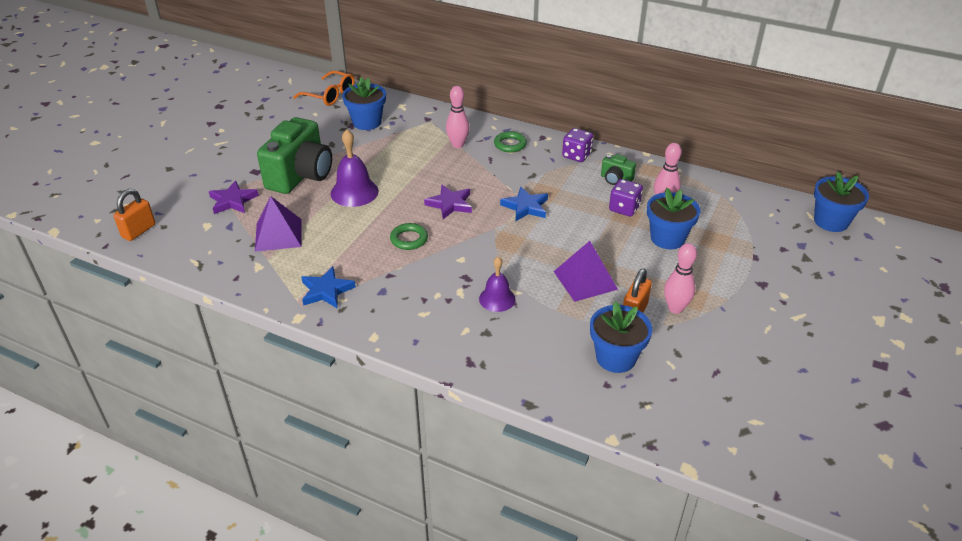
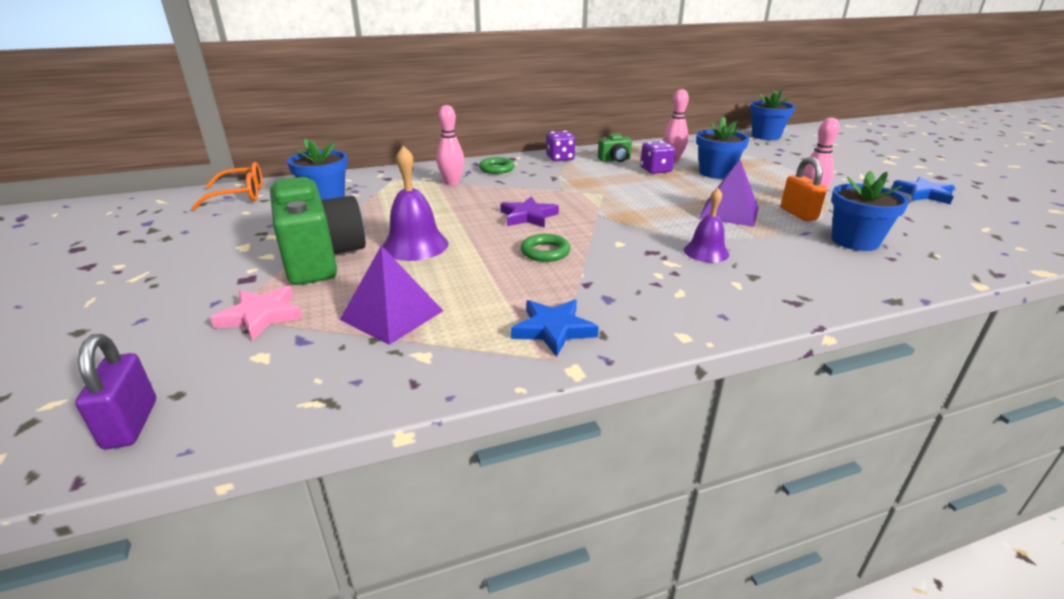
camera: 45 degrees left, 10 degrees down
(139, 231) = (131, 424): orange padlock -> purple padlock
(233, 201) = (261, 316): purple star -> pink star
(525, 207) = (591, 194): blue star -> blue star (923, 194)

